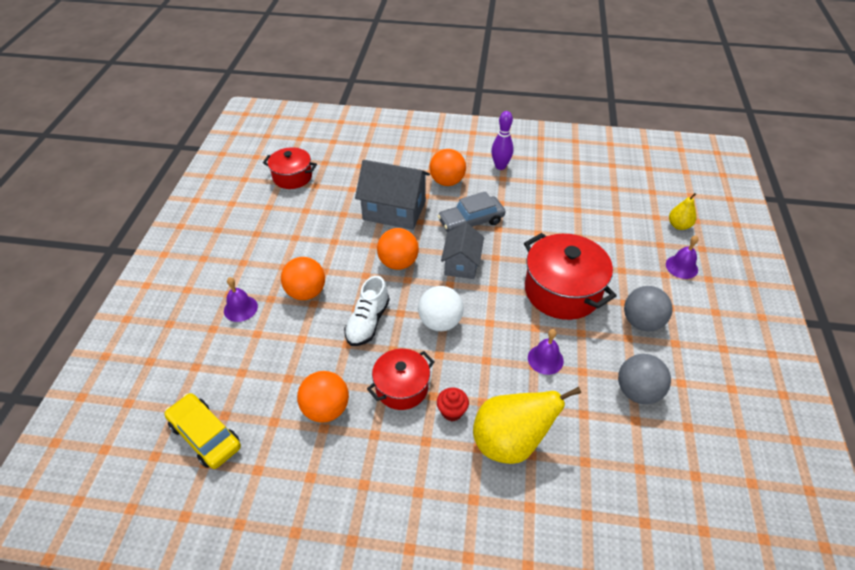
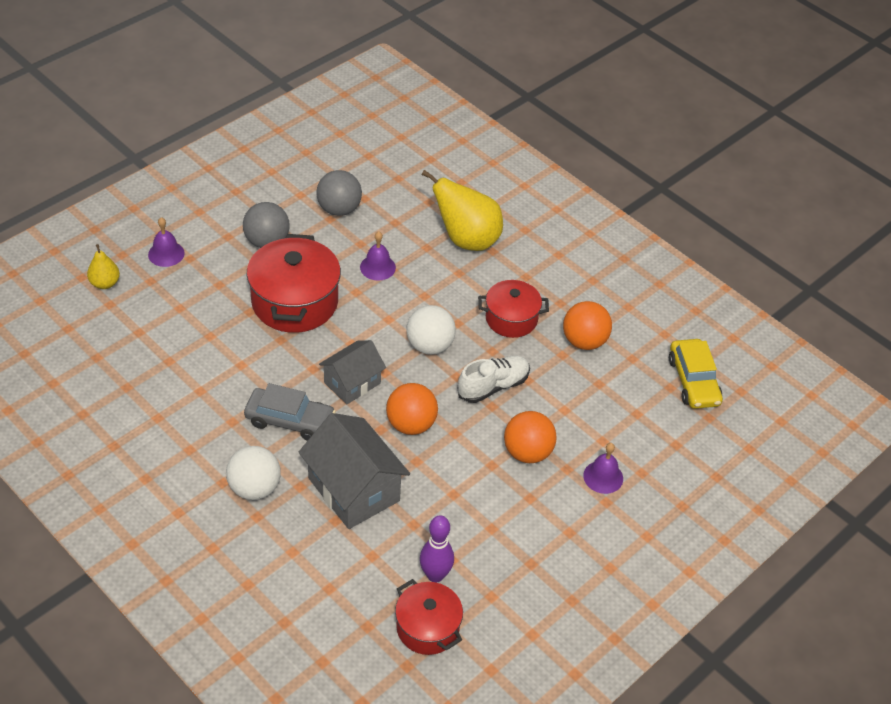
camera: 145 degrees left, 0 degrees up
(447, 181) = (254, 488): orange ball -> white ball
(452, 411) = (488, 281): red cupcake -> none
(500, 166) = (170, 467): purple bowling pin -> purple bowling pin (435, 575)

